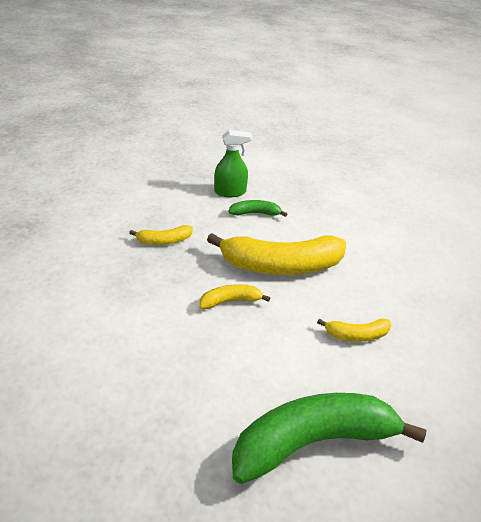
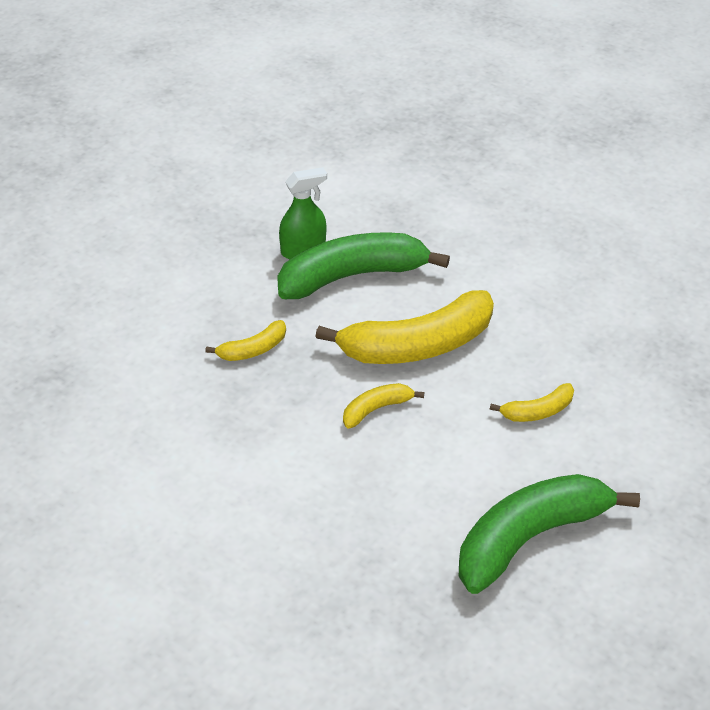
camera: 15 degrees left, 5 degrees up
(255, 213) = (352, 276): green banana -> green banana, size x2.15

